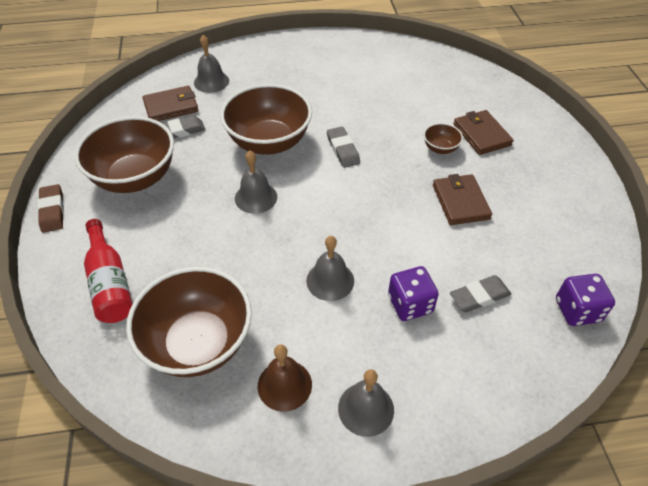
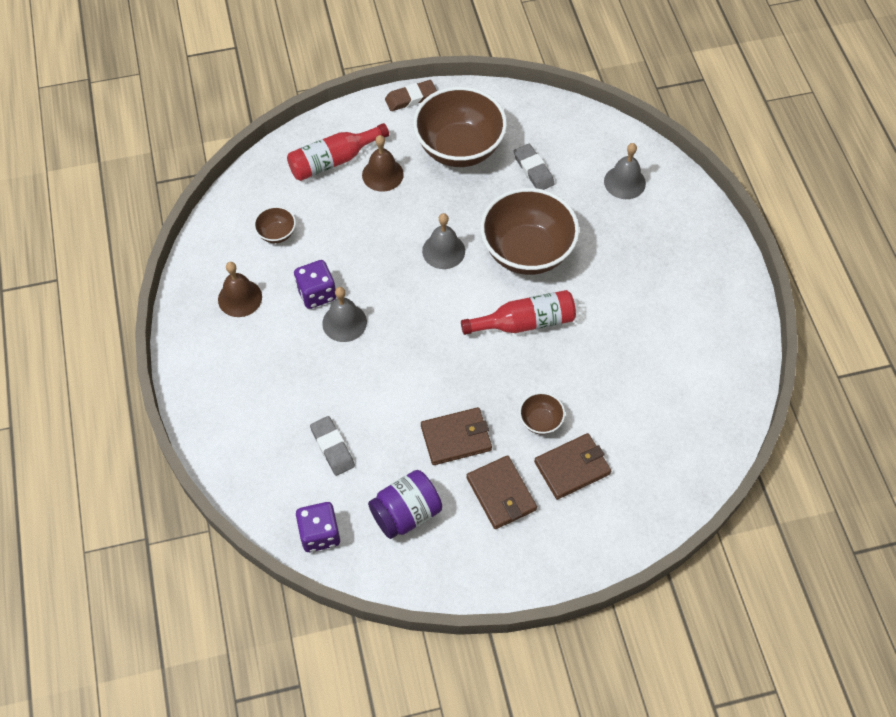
camera: 85 degrees right, 10 degrees up
(146, 239) = (382, 174): none -> brown bell
(171, 106) = (572, 154): brown wallet -> brown wallet (501, 494)
(198, 343) = (277, 233): brown bowl -> brown bowl, size x0.44
(343, 150) = (525, 322): grey eraser -> red bottle
(366, 409) = (219, 356): grey bell -> none
(410, 304) = (321, 388): purple dice -> purple dice (316, 293)
(541, 241) = (406, 513): none -> purple jar

